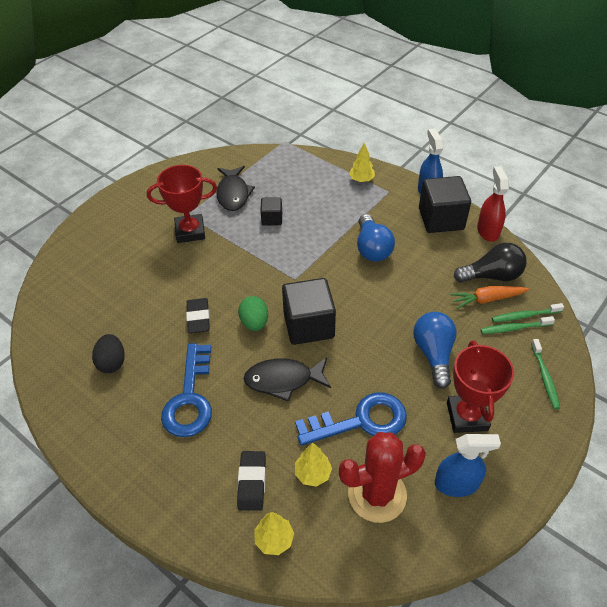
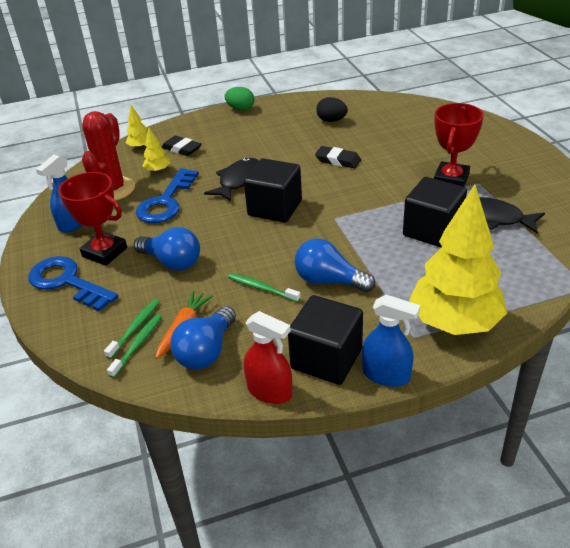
camera: 125 degrees right, 10 degrees down
(190, 398) = (268, 142): blue key -> blue key (67, 282)
(254, 322) = (306, 183): green egg -> green egg (240, 109)
(272, 219) = (432, 230): black cube -> black cube, size x1.91
(361, 180) = (454, 323): yellow tree -> yellow tree, size x2.42
(491, 276) = (206, 351): black light bulb -> blue light bulb
(545, 377) = (74, 316): green toothbrush -> green toothbrush (261, 288)

